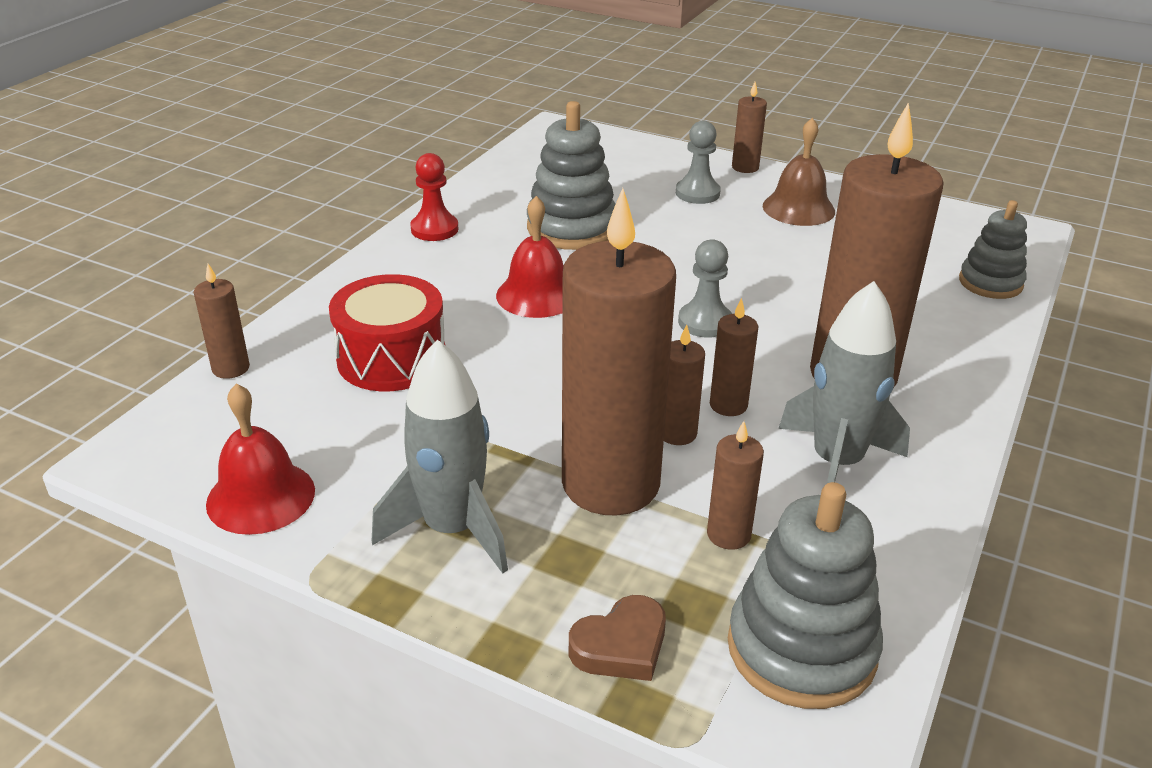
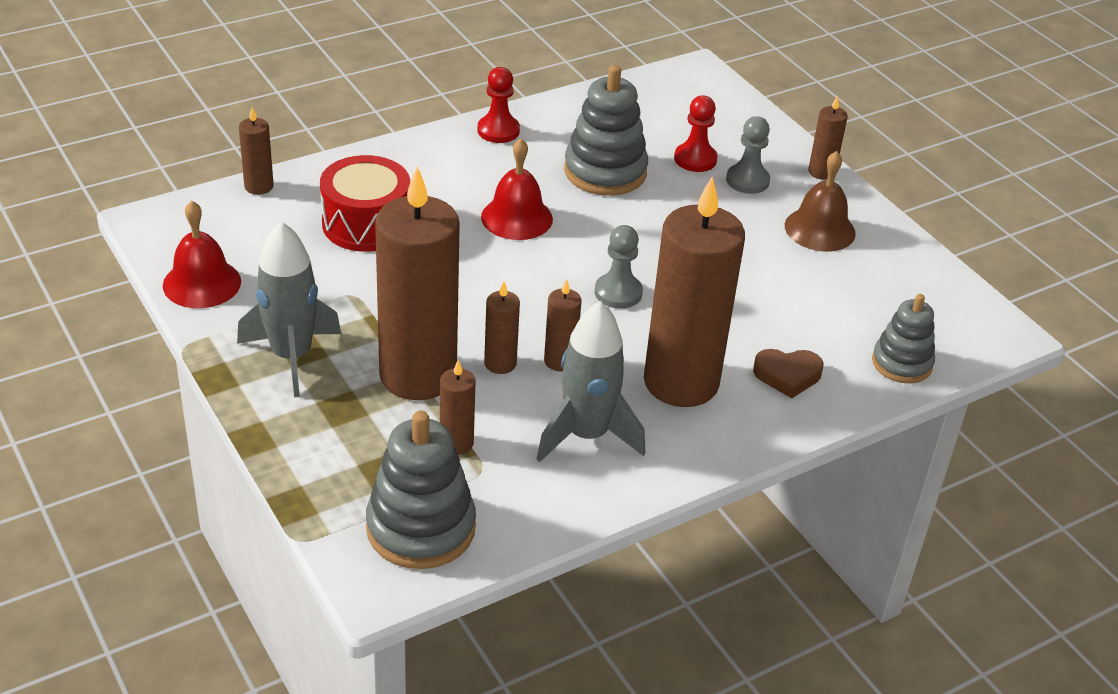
camera: 30 degrees right, 5 degrees up
(621, 646) = (318, 471): brown heart -> brown heart (787, 375)
(636, 192) = (695, 159): none -> red pawn

